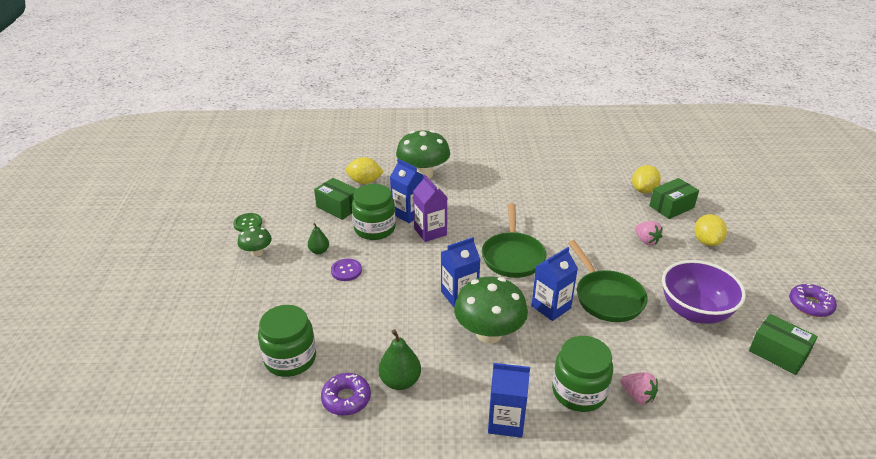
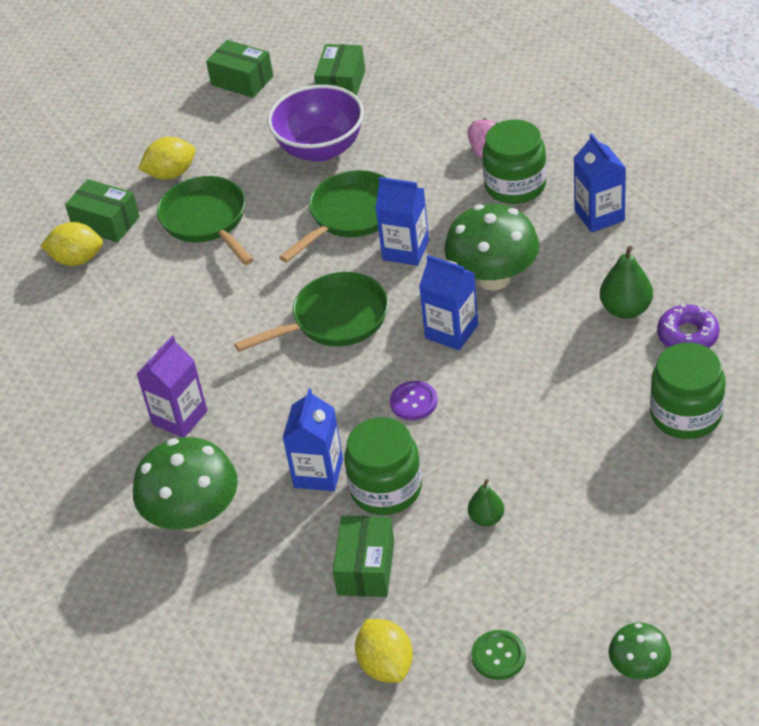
camera: 115 degrees left, 10 degrees up
(257, 252) = (551, 588): green mushroom -> green mushroom (639, 668)
(346, 271) = (500, 462): purple button -> purple button (413, 402)
(365, 181) = (269, 580): yellow lemon -> yellow lemon (386, 665)
(430, 232) = (345, 424): purple carton -> purple carton (179, 417)
(646, 241) = (207, 220): pink strawberry -> green pan
(810, 305) = (242, 81): purple donut -> green box

